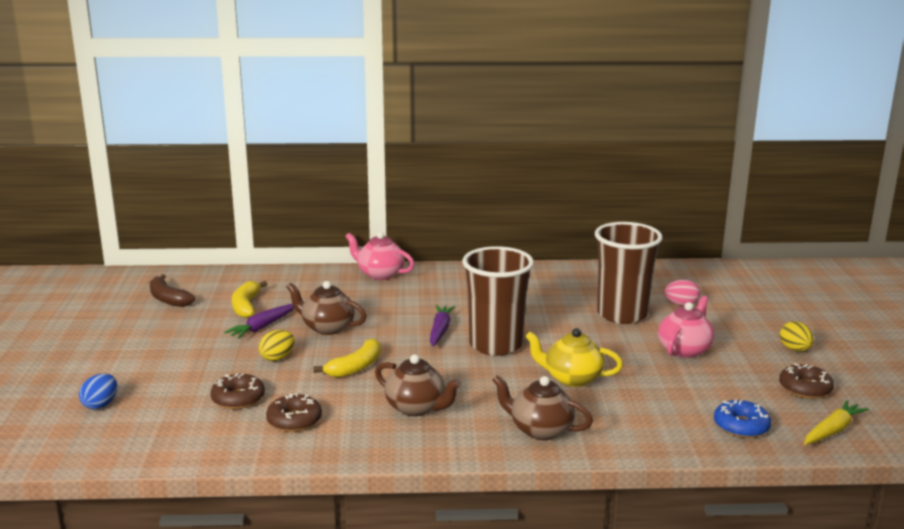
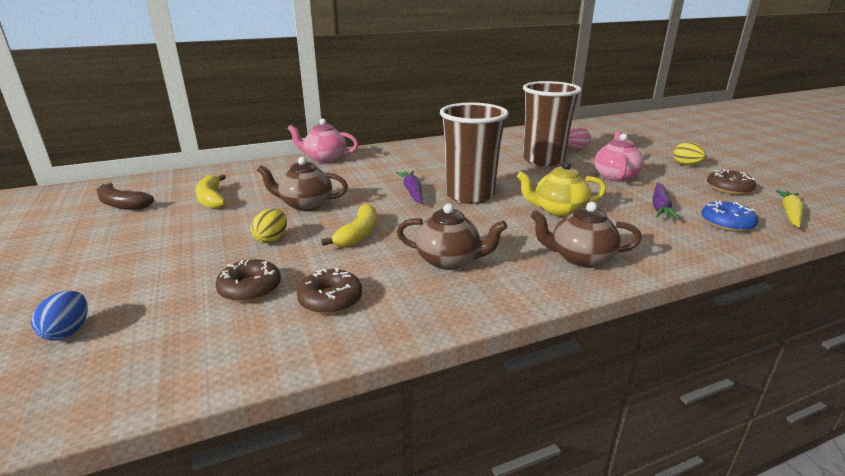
camera: 20 degrees left, 5 degrees up
(262, 327) = (239, 214): purple carrot -> purple carrot (660, 207)

